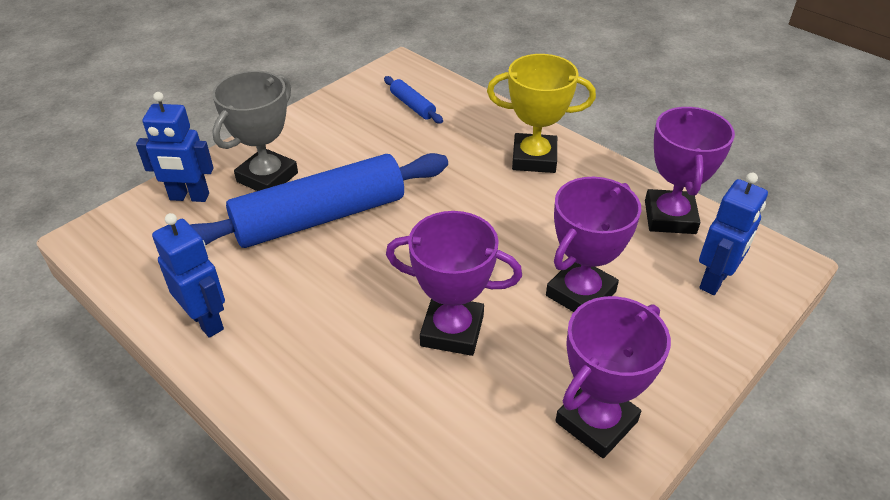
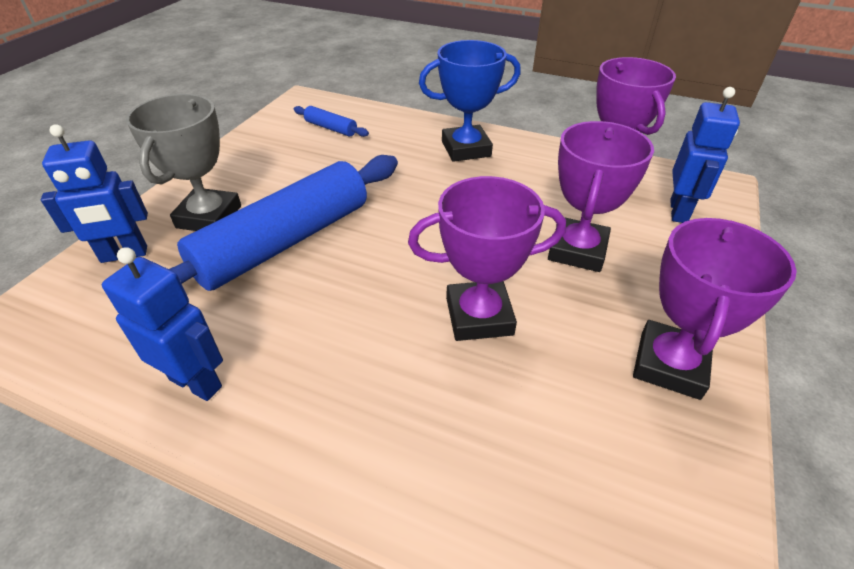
camera: 20 degrees left, 0 degrees up
(534, 158) = (466, 149): yellow trophy -> blue trophy

